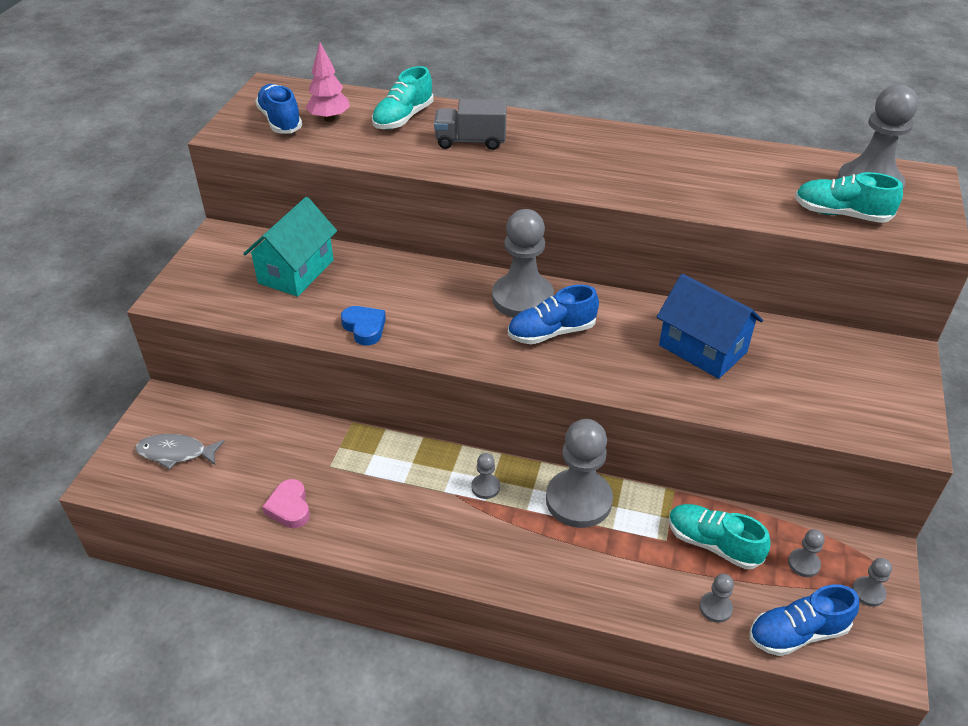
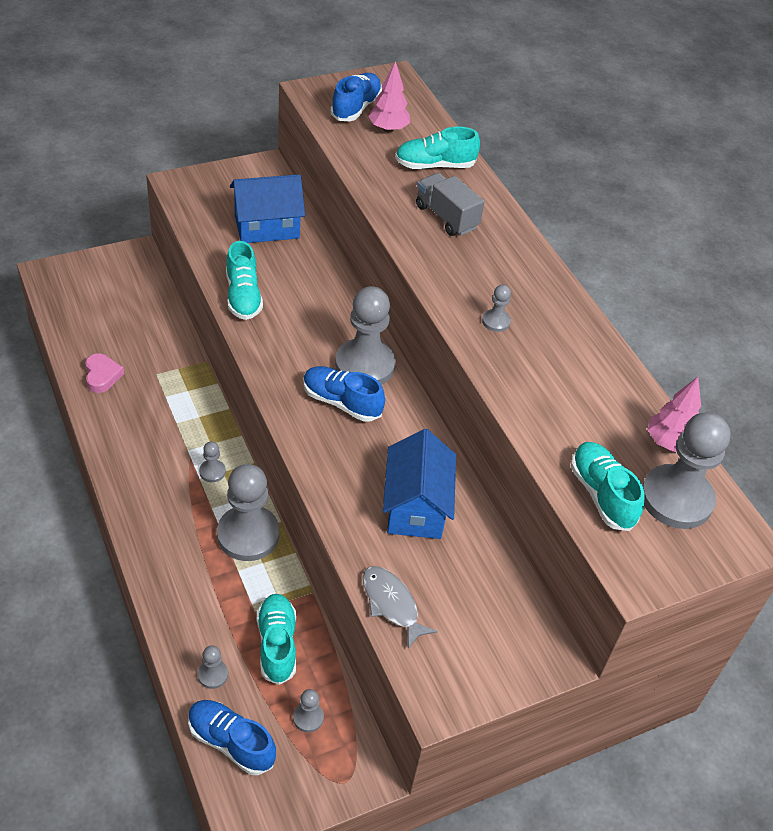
camera: 45 degrees right, 5 degrees up
(176, 453) = (99, 290): grey fish -> grey fish (392, 604)
(289, 507) = (102, 376): pink heart -> pink heart turned 135 degrees clockwise
(296, 271) = (267, 227): turquoise house -> blue house
(364, 328) = (243, 296): blue heart -> turquoise shoe
(811, 161) = (669, 442): none -> pink tree
(868, 592) = (315, 778): grey pawn -> grey pawn (496, 321)

